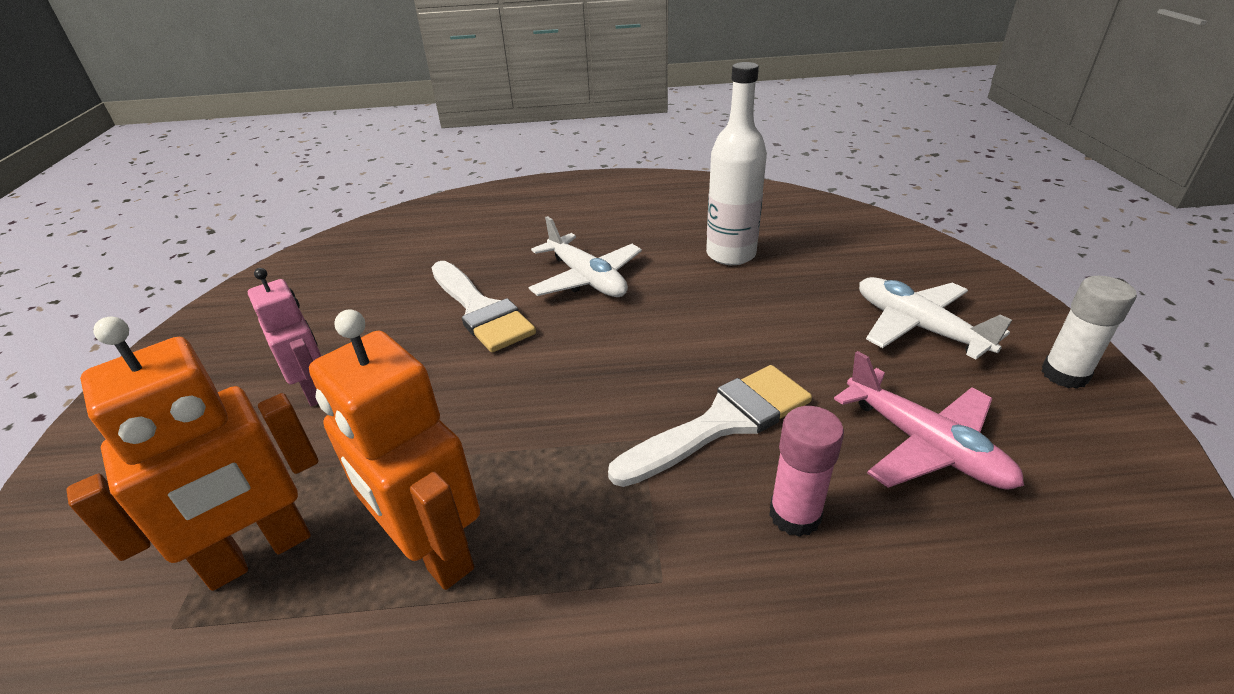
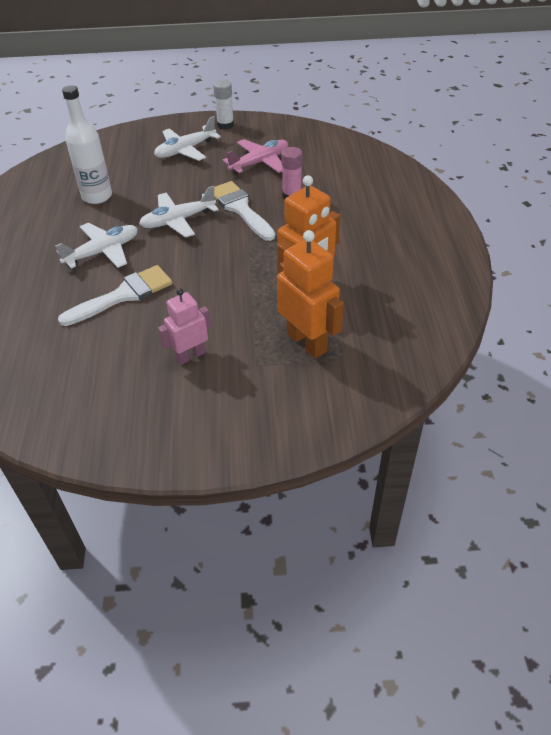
camera: 90 degrees left, 10 degrees up
(672, 342) = (178, 220): none -> white plane

